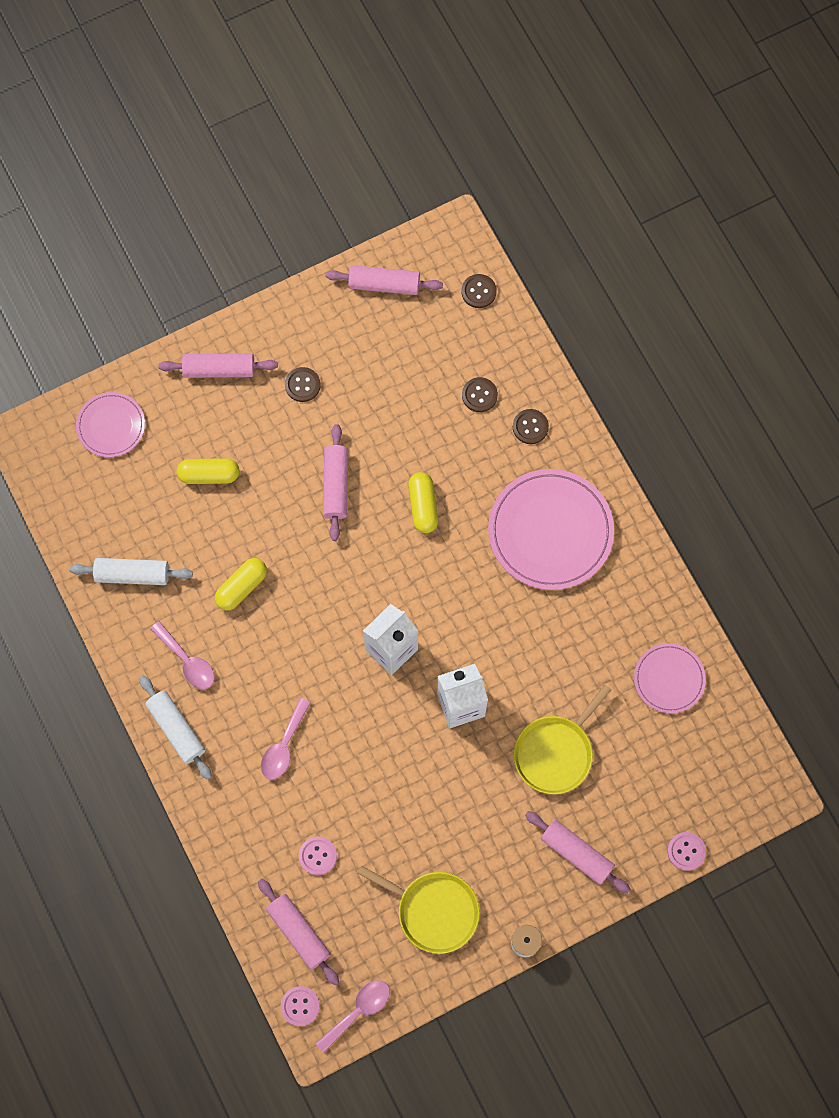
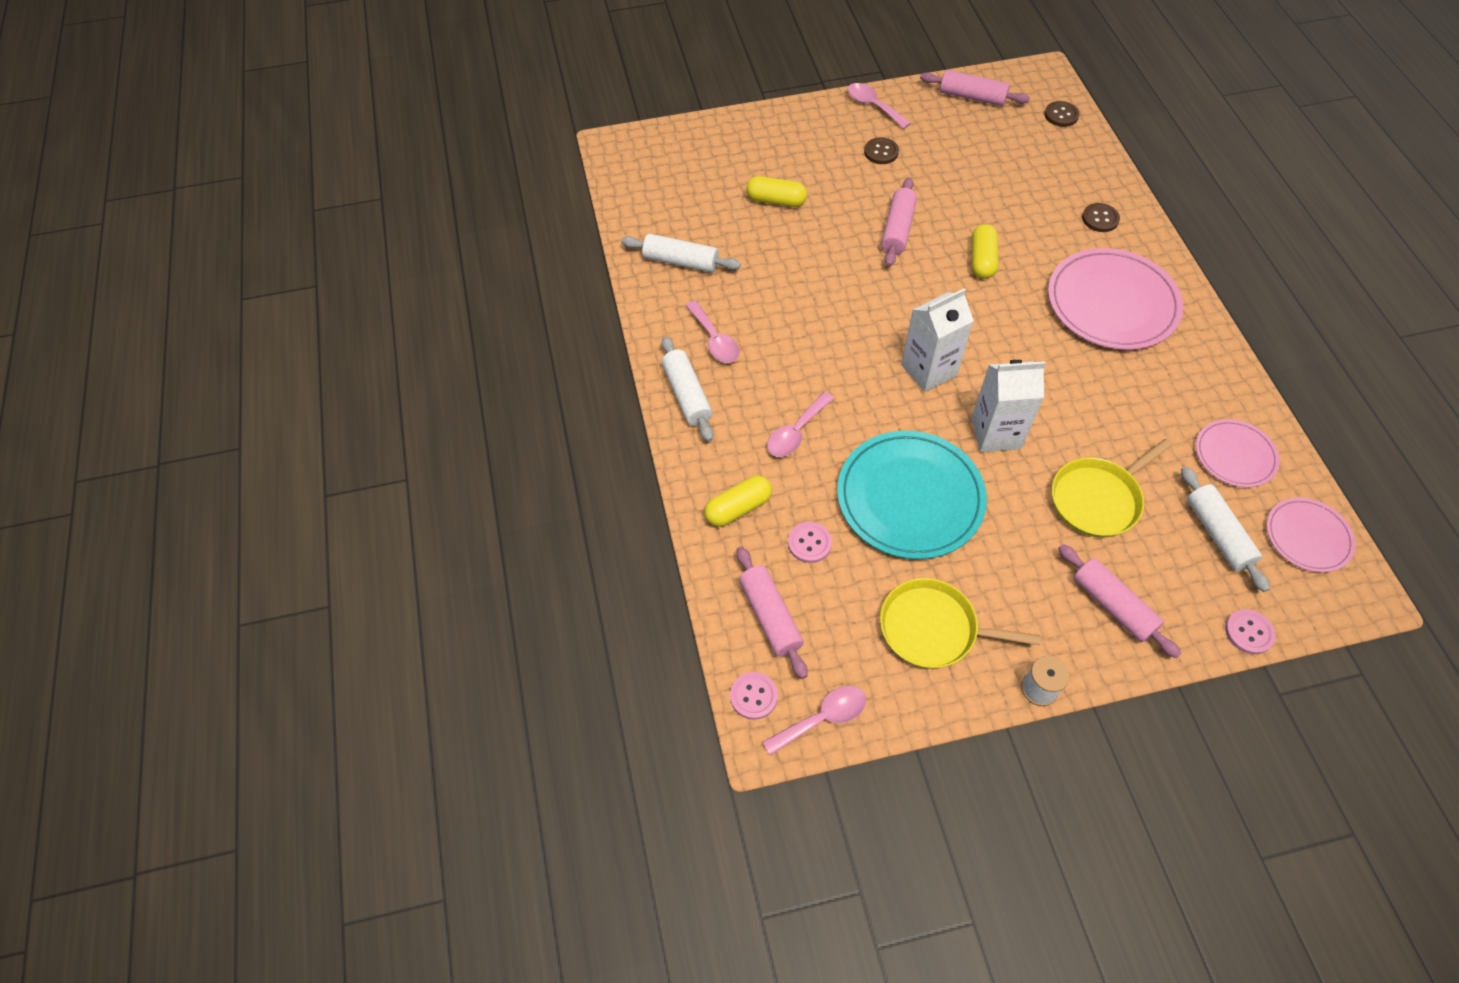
camera: 15 degrees right, 15 degrees down
(111, 426) = (694, 151): pink plate -> pink plate (1307, 537)
(219, 369) = (805, 129): pink rolling pin -> none
(241, 587) = (785, 290): yellow capsule -> yellow capsule (738, 508)
(283, 320) = (873, 106): none -> pink spoon
(395, 790) = (910, 497): none -> turquoise plate
(434, 910) = (933, 629): yellow pan -> yellow pan turned 150 degrees clockwise
(479, 395) = (1052, 187): brown button -> none
(657, 763) = (1217, 534): none -> white rolling pin

